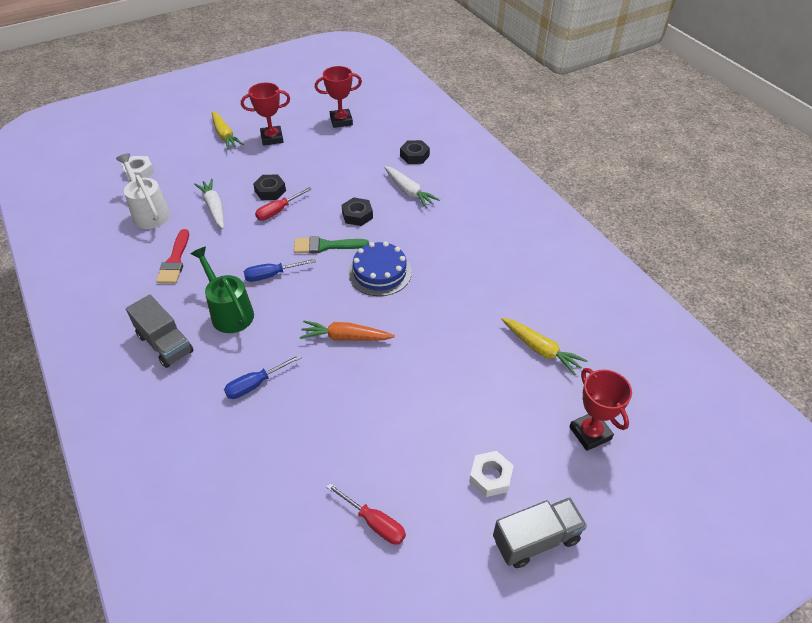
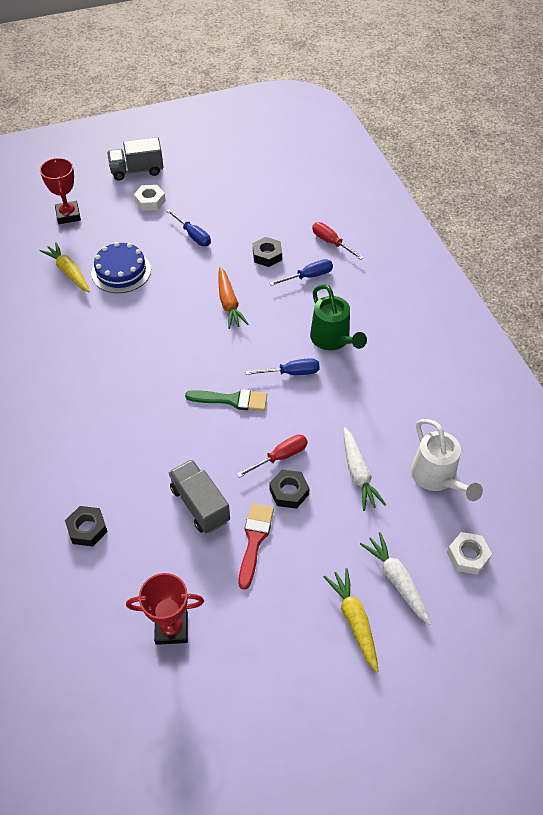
camera: 170 degrees left, 5 degrees up
(165, 344) = (388, 318): grey truck -> grey truck (200, 505)
(175, 261) = (394, 404): red brush -> red brush (254, 540)
(272, 138) = (282, 601): red trophy -> none
(346, 337) = (229, 303): orange carrot -> orange carrot turned 60 degrees clockwise
(357, 215) = (188, 437): black nut -> black nut (267, 255)
(374, 522) = (233, 189): red screwdriver -> red screwdriver (331, 242)
(380, 272) = (182, 361): blue cake -> blue cake (121, 271)
(409, 191) = (117, 464): white carrot -> white carrot (396, 581)
(411, 424) = (193, 235): none -> blue screwdriver

